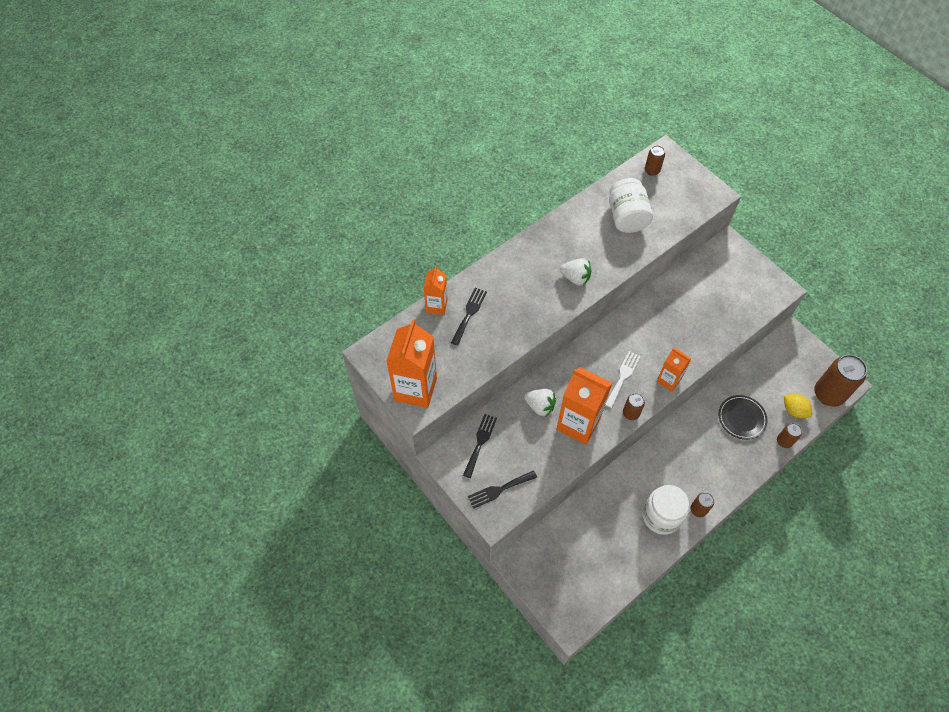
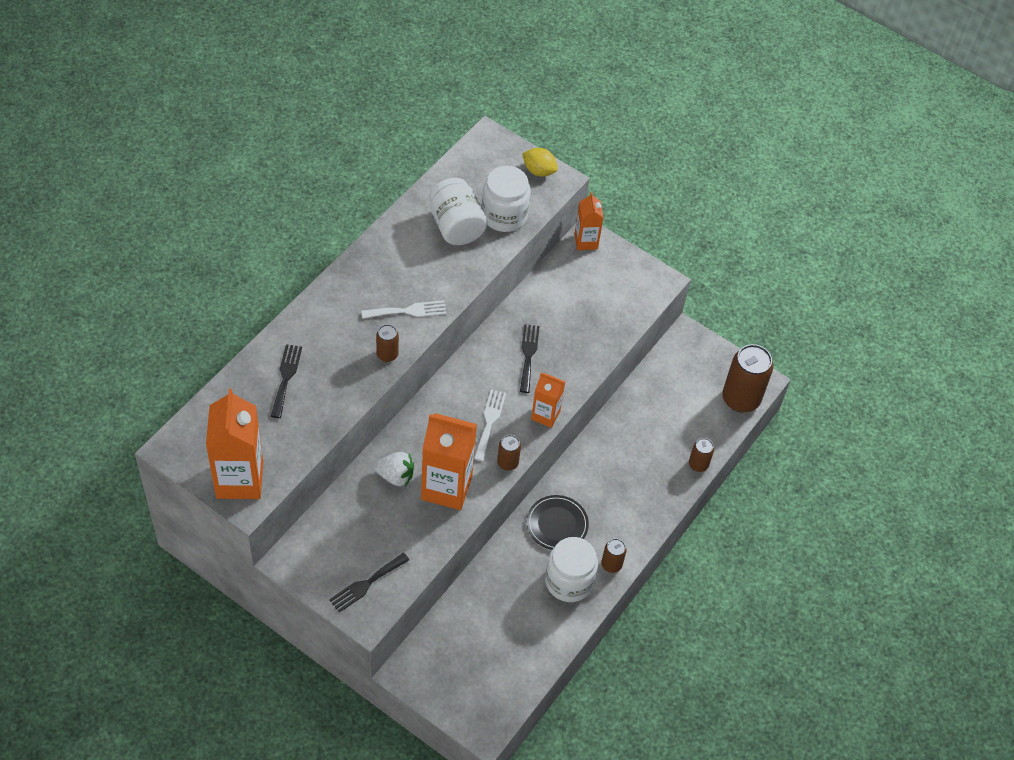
camera: 20 degrees left, 5 degrees down
(436, 306) = (242, 375): orange carton -> orange carton (586, 241)
(480, 442) = (330, 534): black fork -> black fork (528, 355)
(575, 278) = (408, 311): white strawberry -> white fork
(652, 170) = (476, 163): brown can -> brown can (387, 354)
(666, 215) = (504, 215): none -> white jar
(742, 418) = (644, 447): black plate -> black plate (557, 524)
(794, 410) = (703, 426): yellow lemon -> yellow lemon (539, 171)

